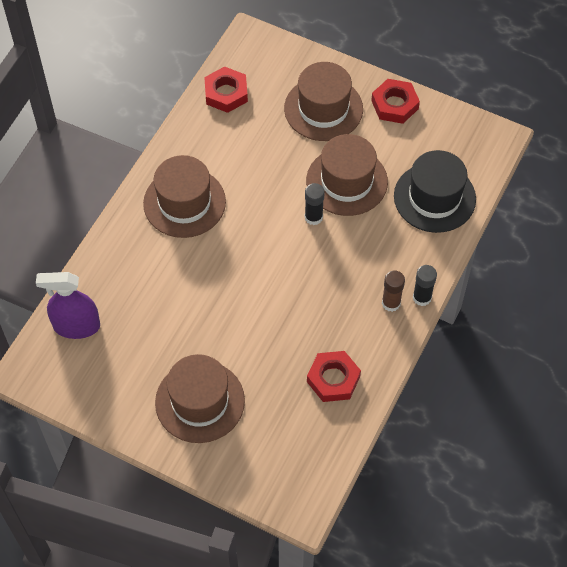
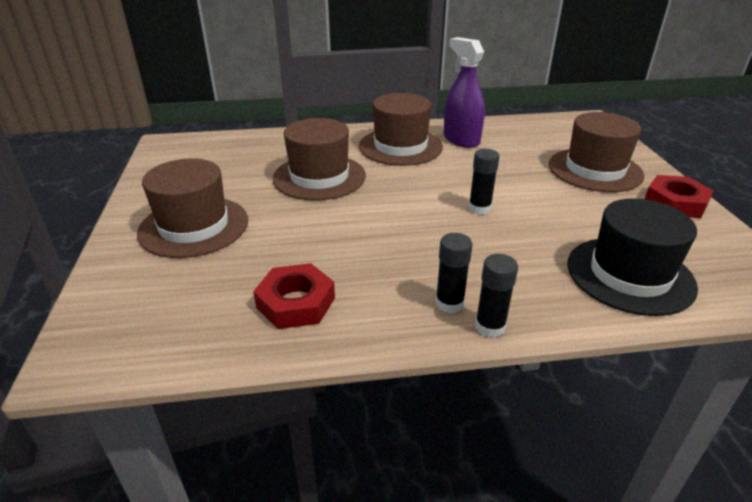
camera: 55 degrees right, 25 degrees down
(76, 326) = (229, 146): purple spray bottle -> purple spray bottle (461, 140)
(226, 93) = (525, 127): red nut -> none
(346, 181) = (547, 210): brown hat -> brown hat (319, 177)
(391, 303) = (449, 303): brown glue stick -> black glue stick

